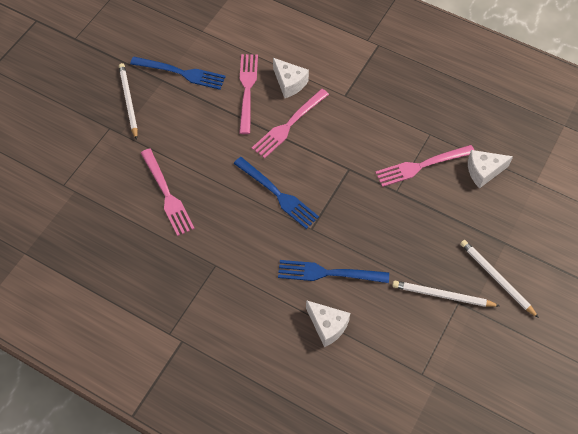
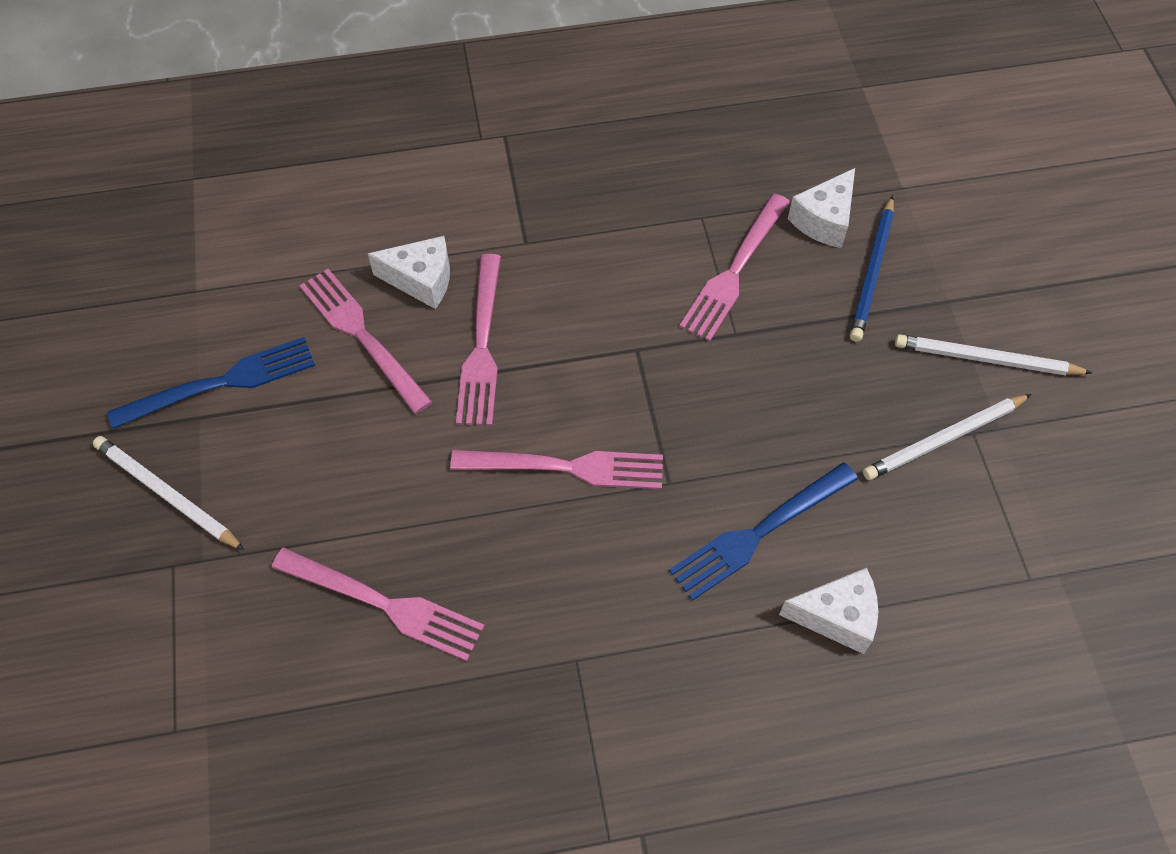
camera: 40 degrees left, 0 degrees up
(278, 194) = (567, 467): blue fork -> pink fork
(483, 207) = (872, 272): none -> blue pencil

